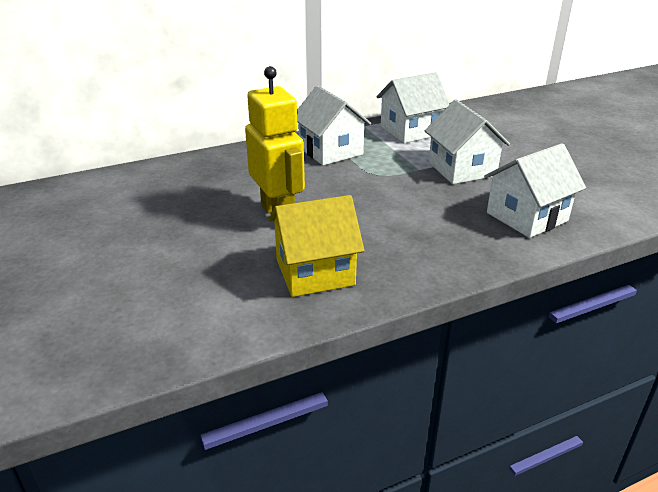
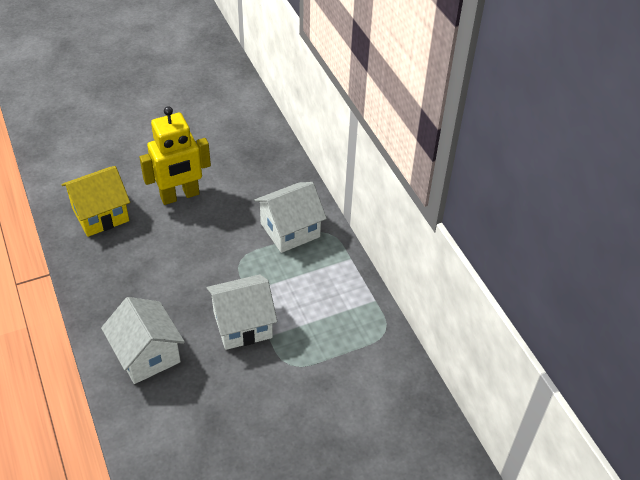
camera: 90 degrees right, 15 degrees up
(314, 272) = (100, 214): yellow house -> yellow house turned 75 degrees clockwise
(410, 131) = (335, 296): white house -> none

